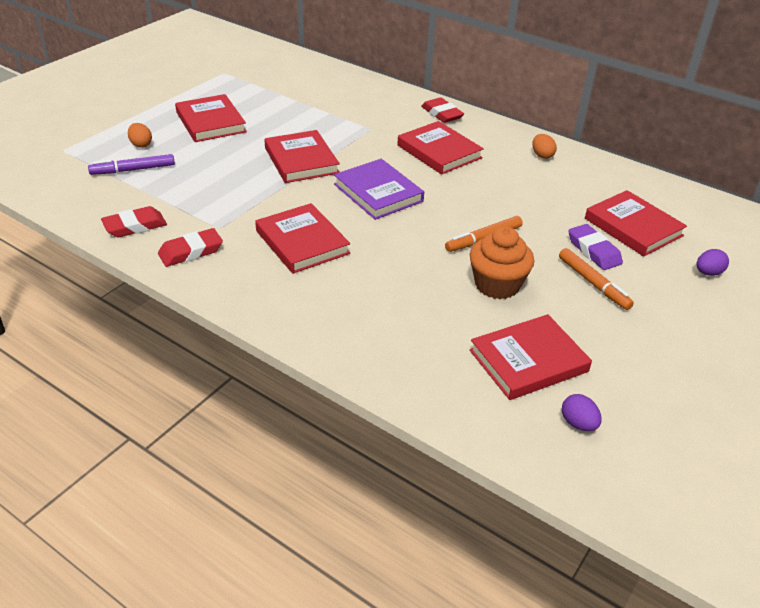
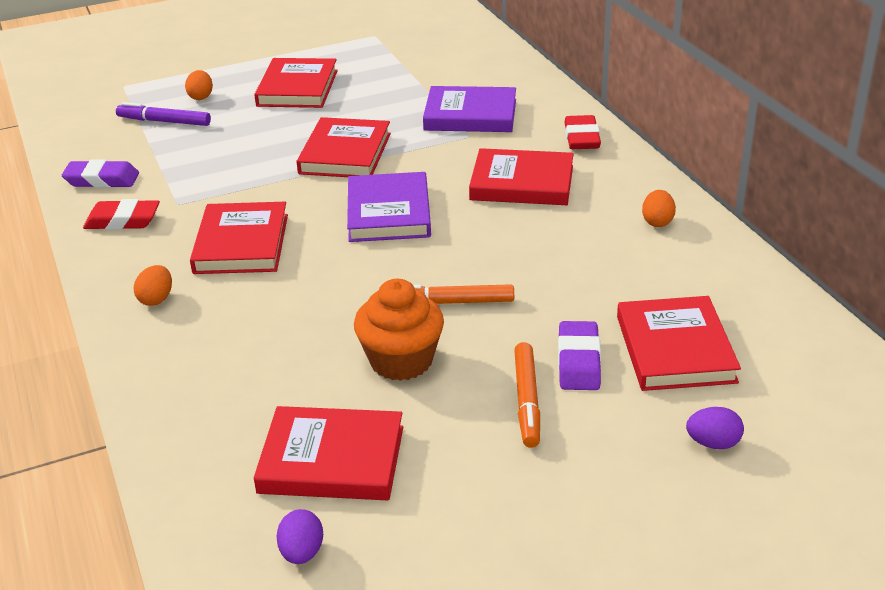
camera: 35 degrees right, 5 degrees down
(135, 226) = (102, 180): red eraser -> purple eraser
(287, 299) = (156, 299): none -> orange egg
(355, 115) = (470, 115): none -> purple book
(439, 151) = (522, 183): red book -> red book turned 75 degrees counterclockwise

